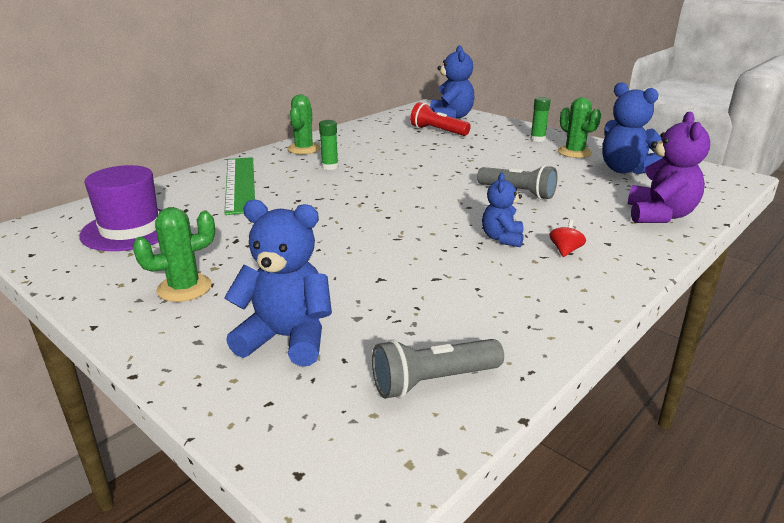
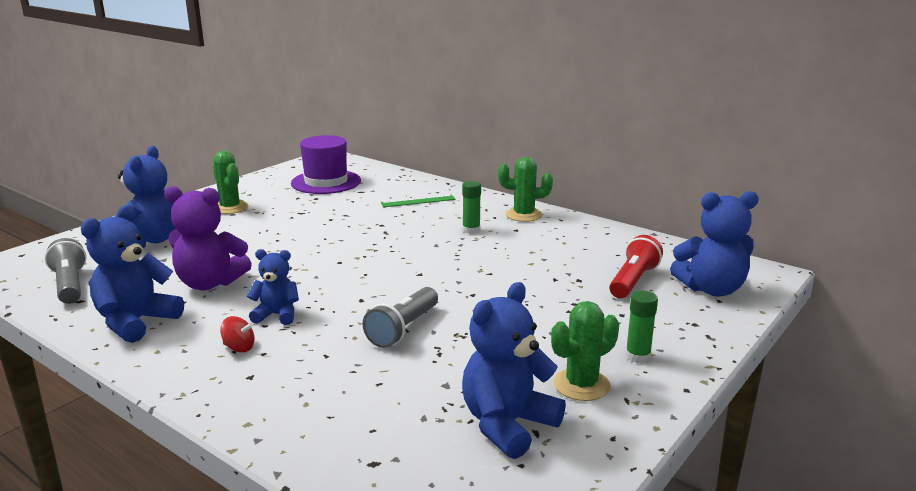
camera: 85 degrees right, 5 degrees down
(240, 184) = (418, 201): green ruler -> green ruler, size x0.55
(529, 310) = (136, 322): none -> blue teddy bear
(659, 215) = (322, 428): purple teddy bear -> purple teddy bear (210, 283)

